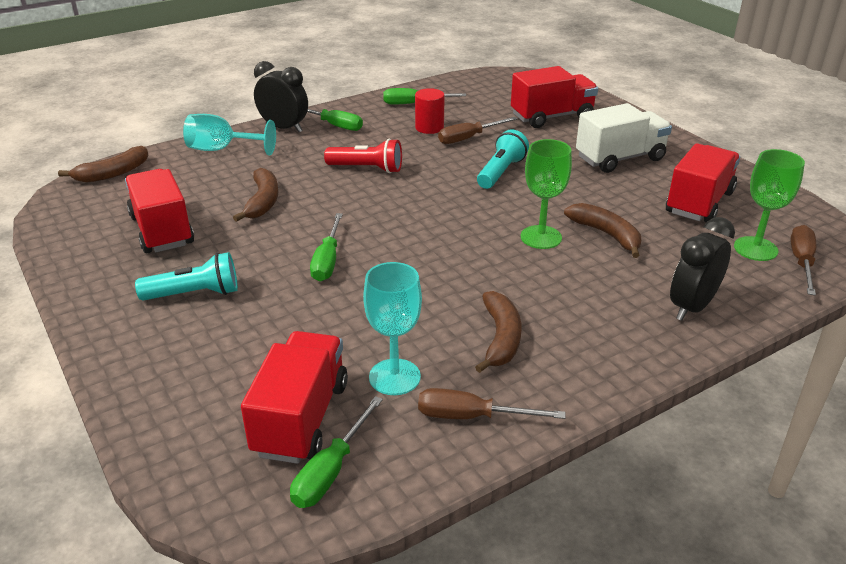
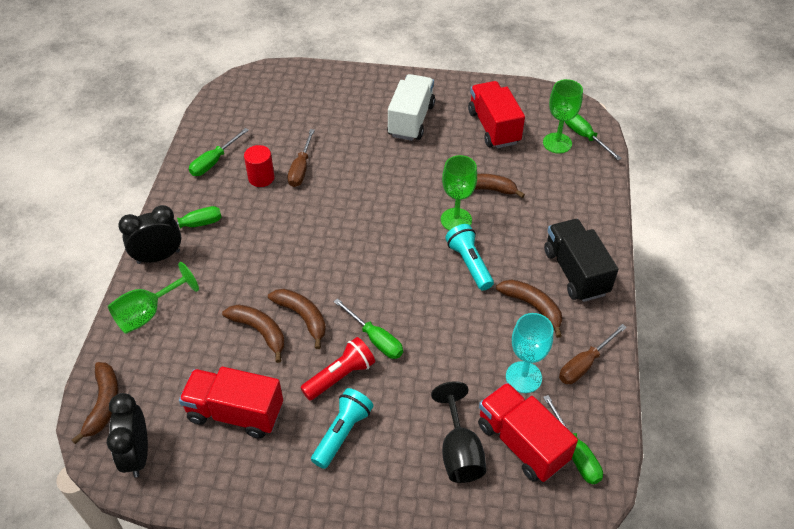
camera: 50 degrees left, 15 degrees up
(222, 149) = (148, 313): turquoise goblet -> green goblet
(243, 377) = (459, 451): none -> black goblet
(304, 213) = (302, 317): none -> brown banana
(367, 169) = (280, 247): red flashlight -> red flashlight (340, 376)
(501, 172) = (363, 184): turquoise flashlight -> turquoise flashlight (469, 263)
(552, 117) = (322, 109): red truck -> none
(595, 346) = (575, 272): none -> black truck
(691, 307) = (579, 209): black clock -> black clock (137, 454)
(801, 262) = (585, 137): brown screwdriver -> green screwdriver

